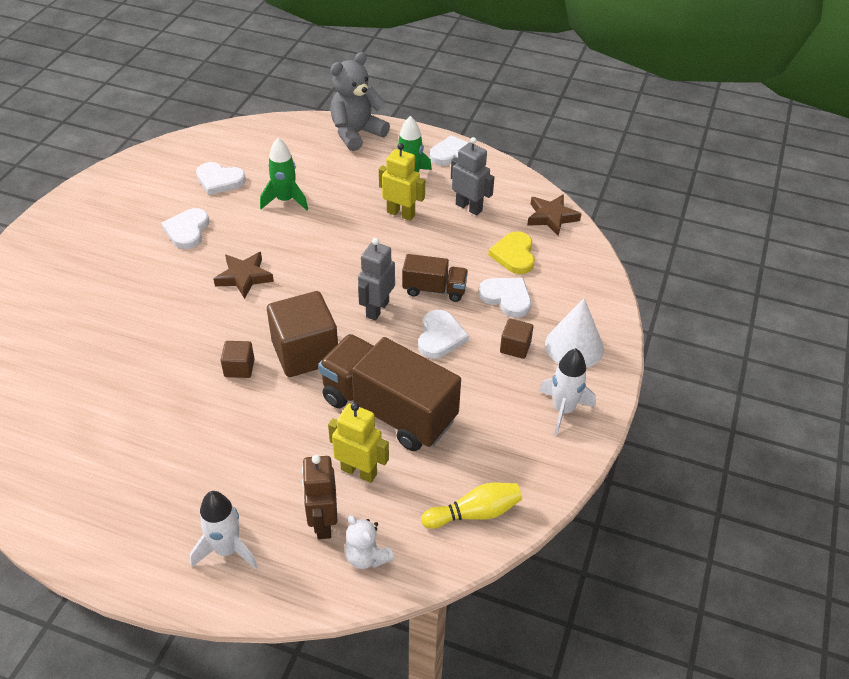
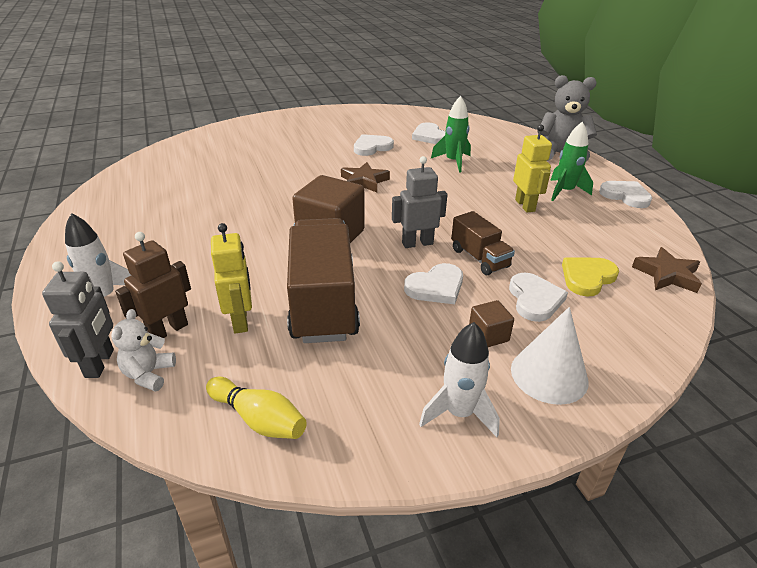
camera: 50 degrees right, 10 degrees down
(239, 368) = (282, 218): brown cube -> none
(469, 207) = (590, 229): grey robot -> grey robot (100, 363)

